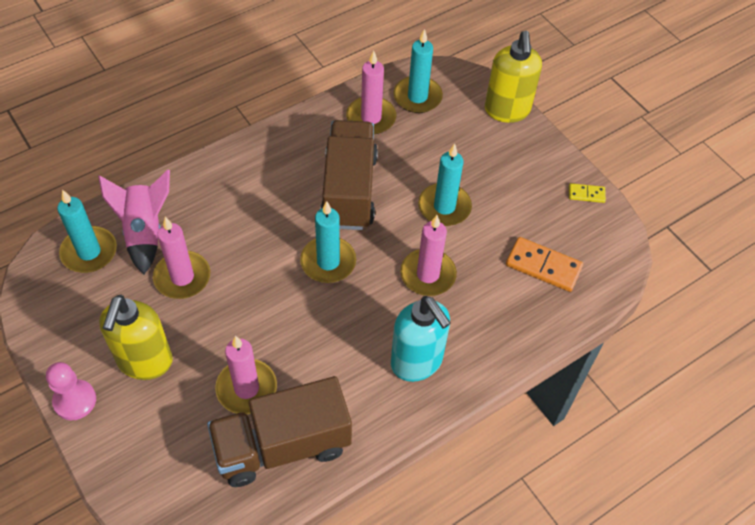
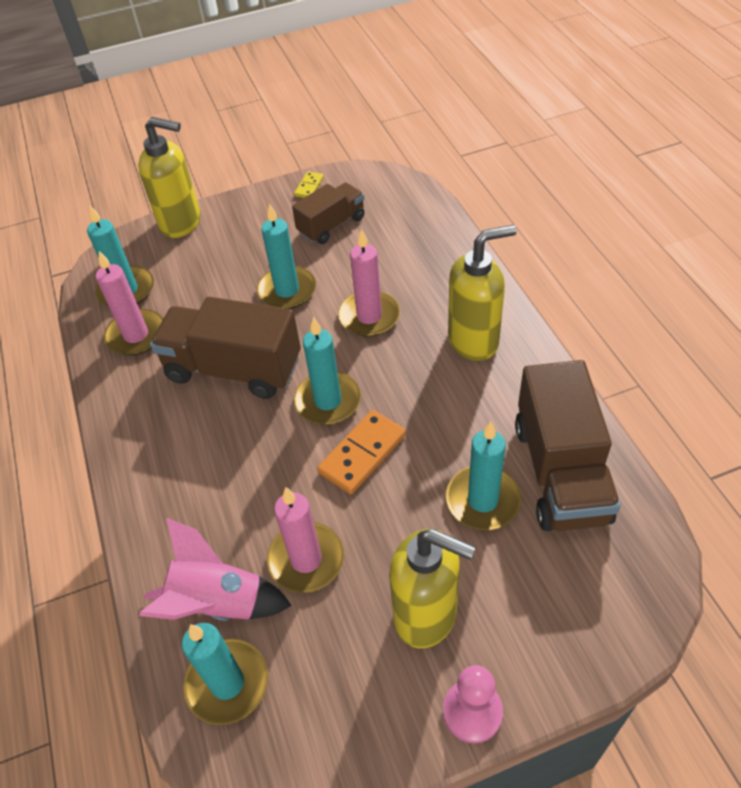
camera: 70 degrees left, 5 degrees down
(246, 388) = (482, 500): pink candle -> turquoise candle
(417, 362) = (474, 340): turquoise soap dispenser -> yellow soap dispenser
(537, 223) = (331, 225): none -> brown truck
(543, 266) = (383, 230): orange domino -> orange domino (362, 453)

